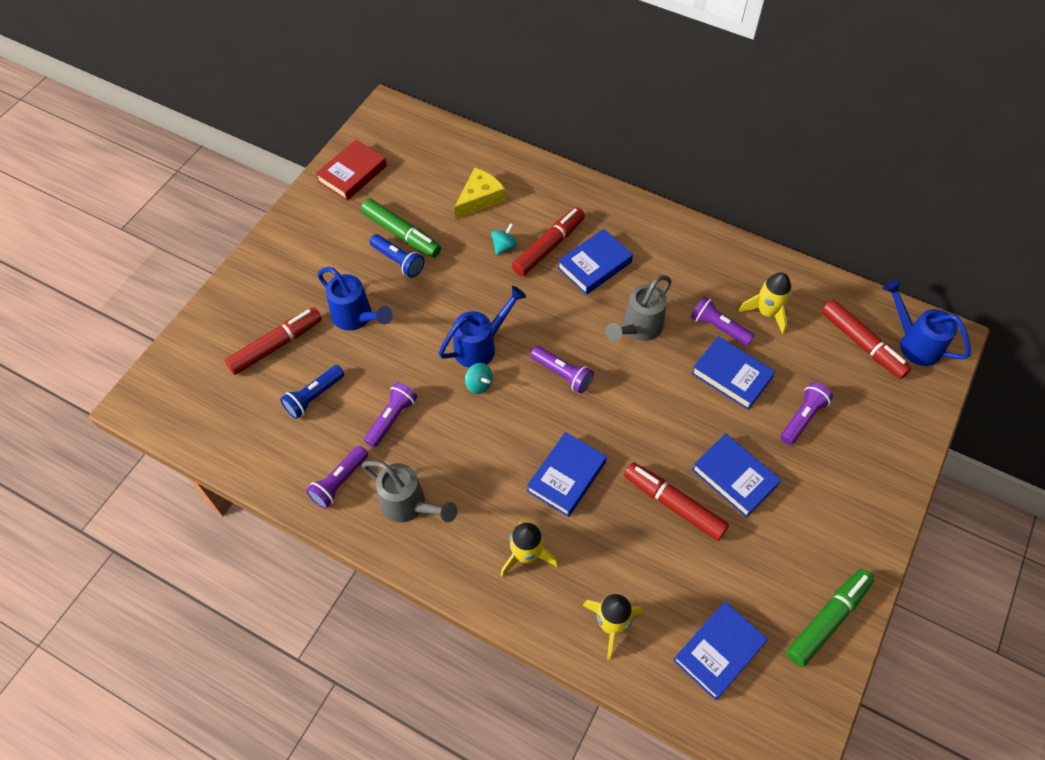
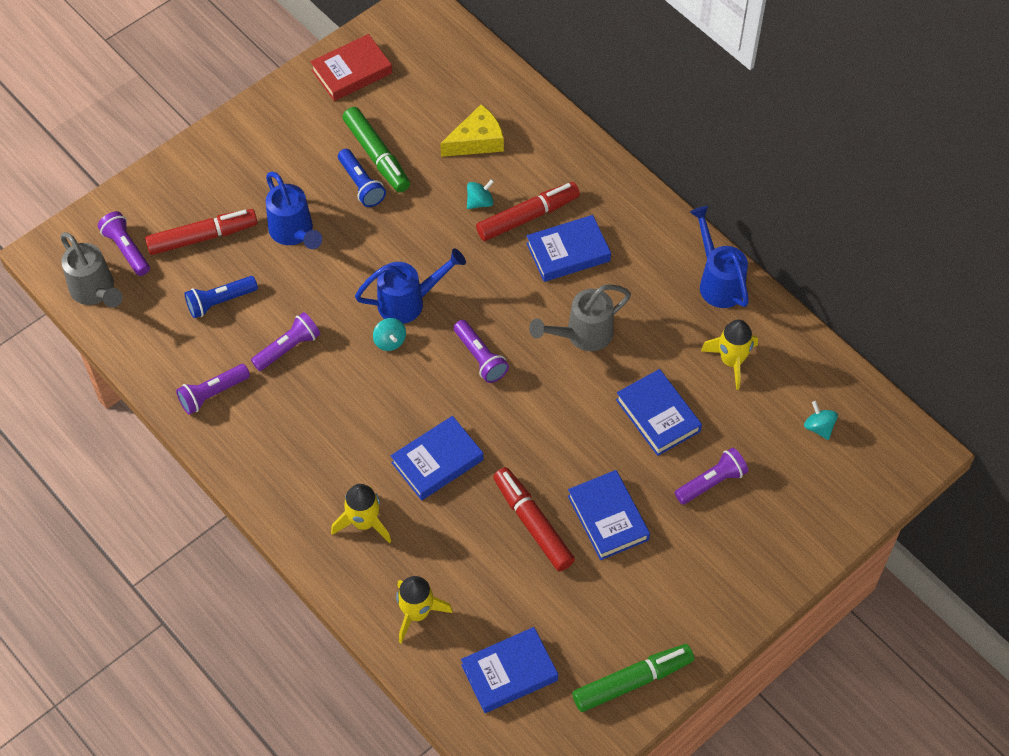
camera: 20 degrees right, 0 degrees up
(409, 506) = (271, 439): grey watering can -> grey watering can (96, 292)
(718, 327) = (669, 360): purple flashlight -> purple flashlight (126, 249)
(862, 344) = (819, 427): red marker -> turquoise spinning top
(914, 342) = (878, 444): blue watering can -> blue watering can (718, 281)

